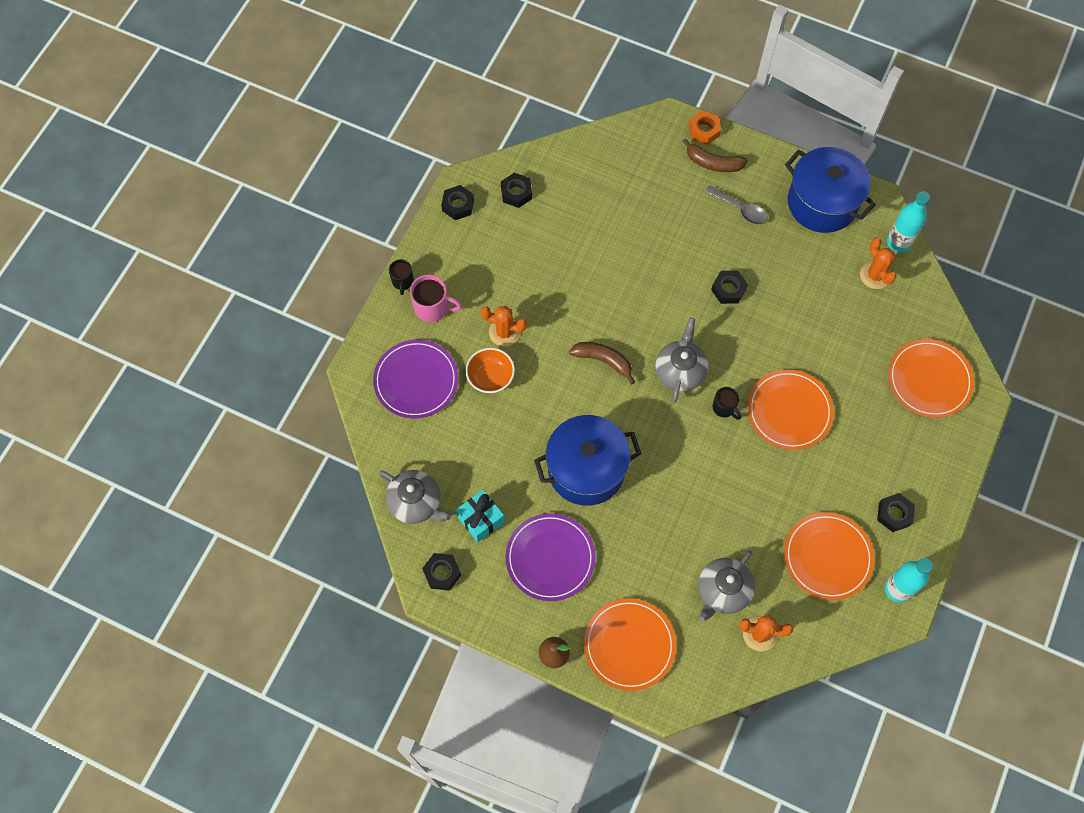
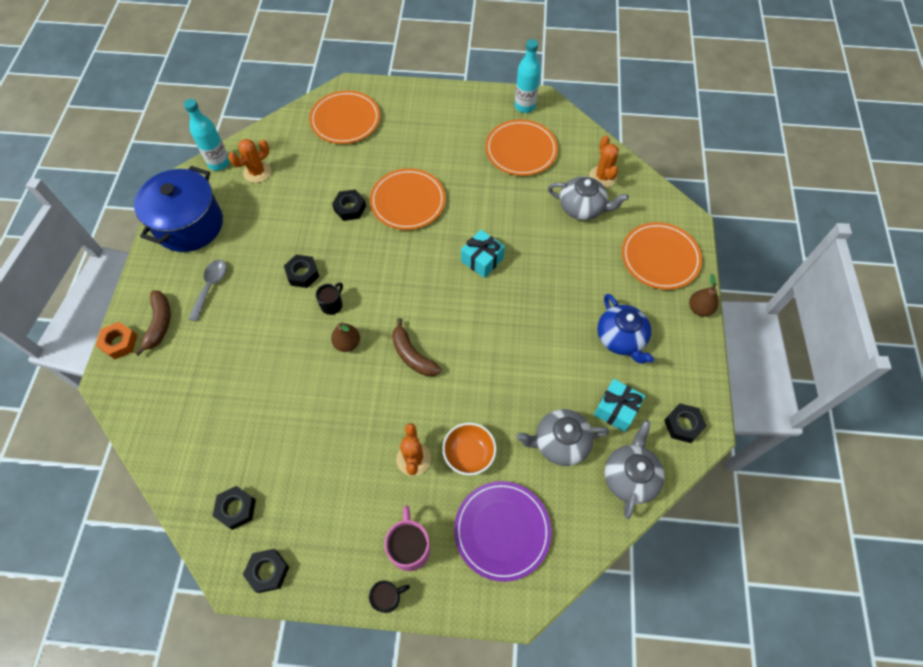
camera: 110 degrees left, 5 degrees down
(550, 558) = (621, 338): purple plate -> blue teapot
(586, 469) = (526, 336): blue pot -> none
(603, 361) = (412, 355): brown banana -> brown banana turned 45 degrees counterclockwise
(637, 309) = (347, 343): none -> brown pear
(680, 370) = (399, 289): grey teapot -> grey teapot (560, 442)
(689, 460) = (482, 260): none -> turquoise gift
(724, 408) = (423, 247): black mug -> black mug (332, 304)
(894, 514) = (467, 119): black nut -> black nut (350, 208)

